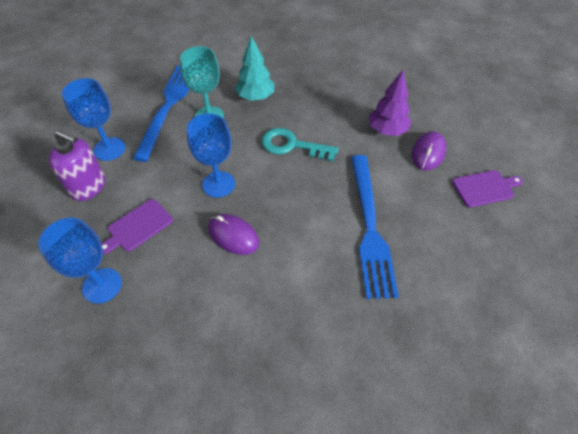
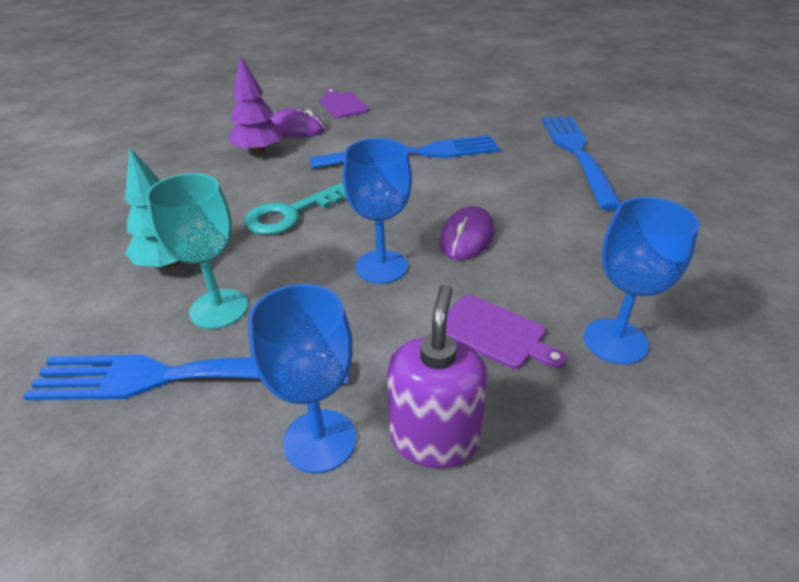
camera: 100 degrees left, 15 degrees down
(292, 145) = (291, 214): turquoise key -> turquoise key turned 45 degrees clockwise
(346, 371) = (577, 155): none -> blue fork

